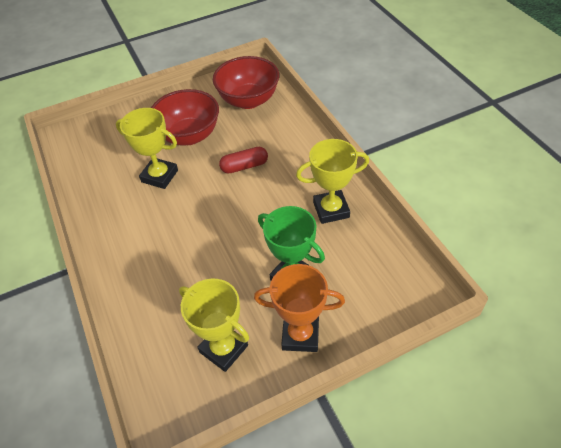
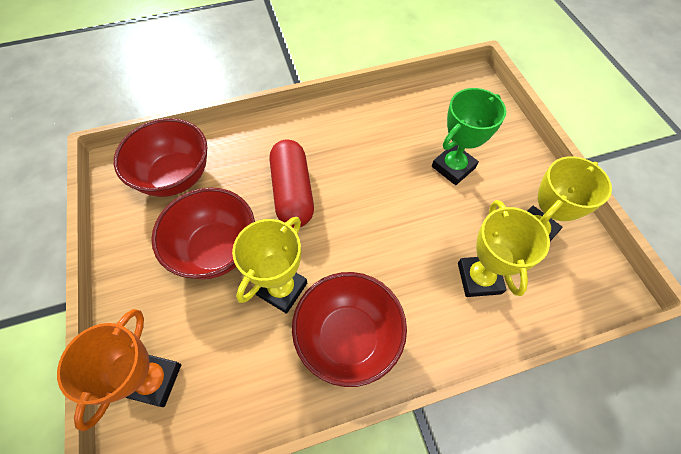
camera: 85 degrees left, 10 degrees up
(122, 219) = (348, 337): none -> red bowl
(244, 166) = (293, 192): red capsule -> red capsule, size x1.61
(300, 335) = (515, 169): orange trophy -> orange trophy (154, 380)
(331, 210) = (374, 125): yellow trophy -> yellow trophy (479, 278)

